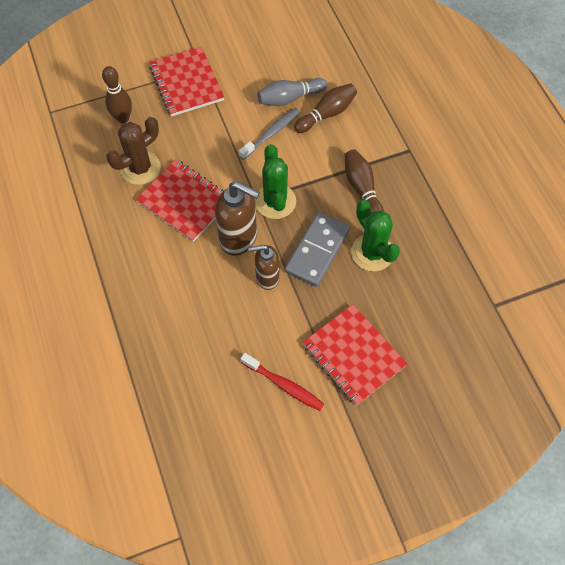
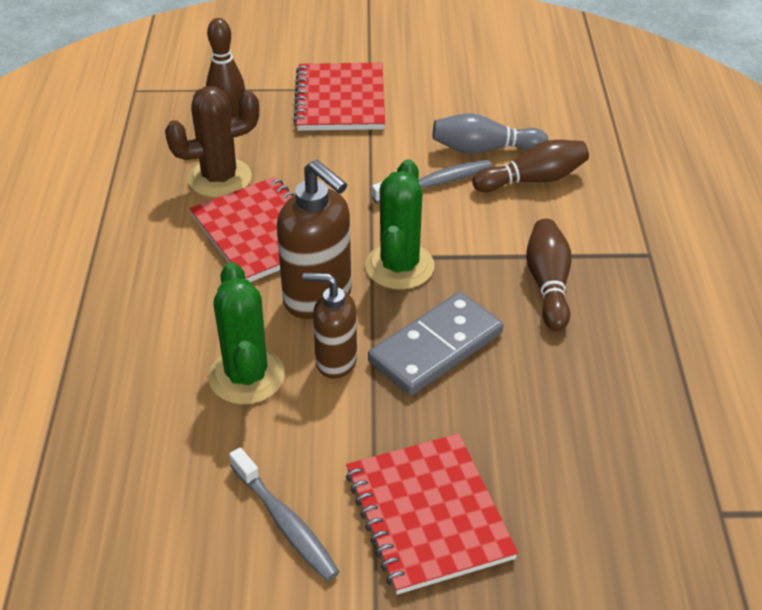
camera: 20 degrees right, 20 degrees down
(284, 385) = (285, 523): red toothbrush -> grey toothbrush
(372, 253) = (528, 374): green cactus -> green cactus (246, 376)

